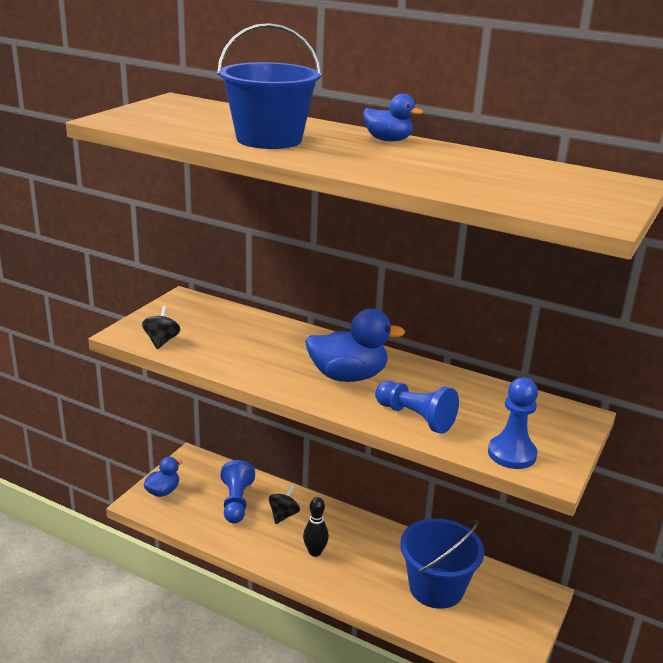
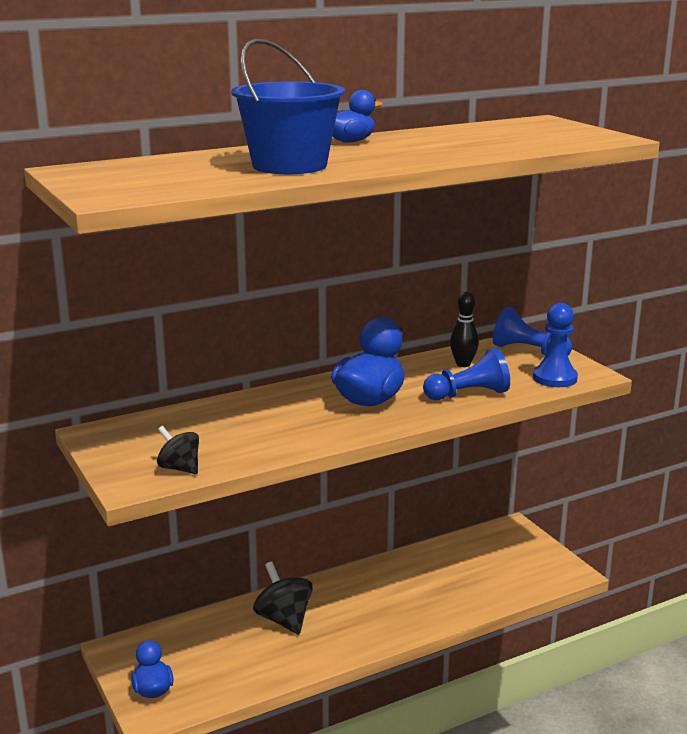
camera: 55 degrees left, 5 degrees down
(236, 502) = (231, 643): blue pawn -> blue pawn (528, 351)
(283, 515) = (284, 619): black spinning top -> black spinning top, size x1.56
(315, 552) = (356, 621): black bowling pin -> black bowling pin (463, 364)
(436, 588) = (463, 573): blue bucket -> none

